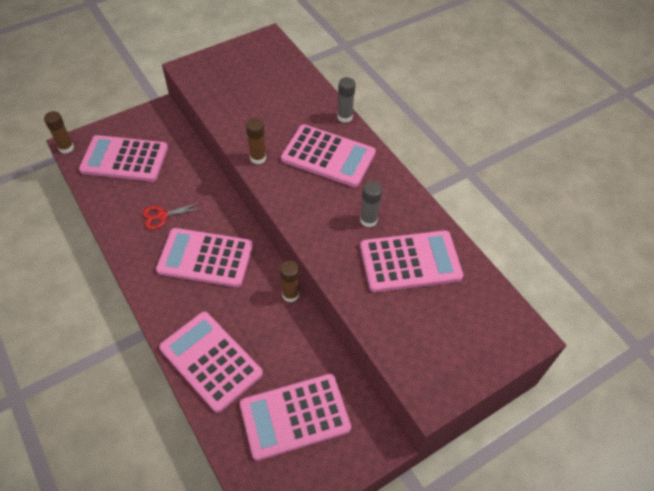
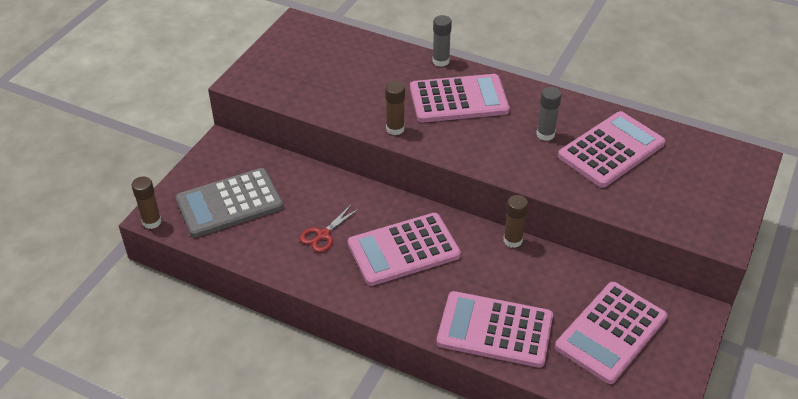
camera: 30 degrees left, 10 degrees down
(124, 159) = (229, 203): pink calculator -> grey calculator

